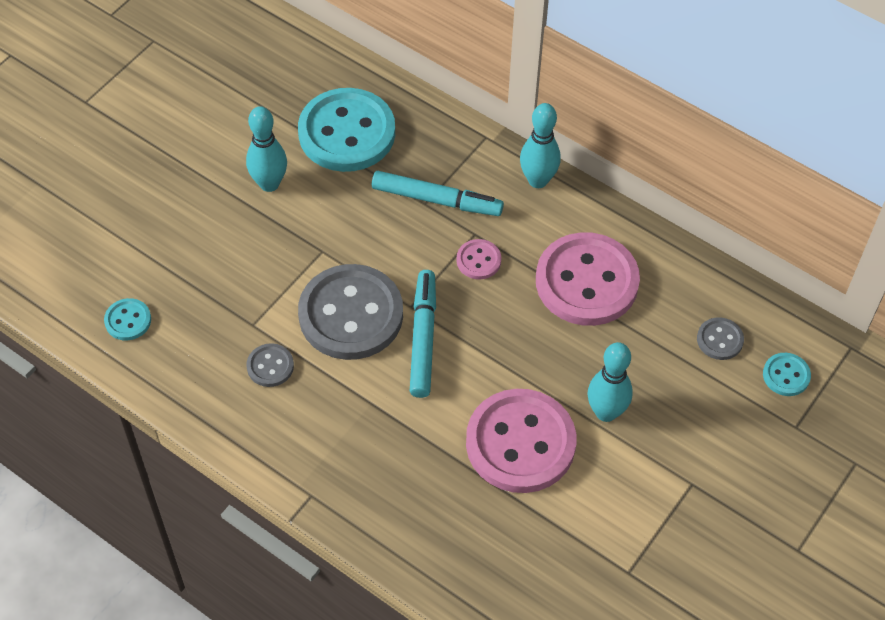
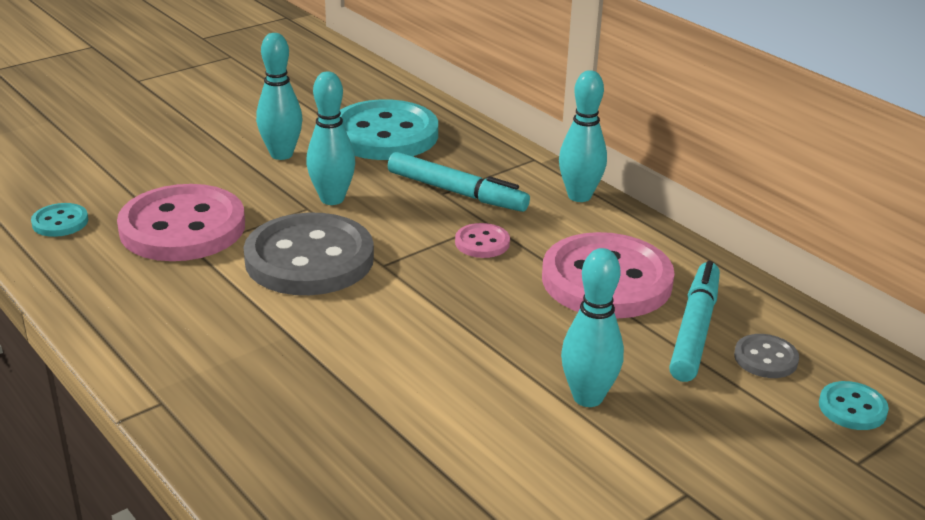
camera: 15 degrees right, 25 degrees down
(270, 366) = (189, 283): grey button -> none
(338, 234) = (332, 199): none -> turquoise bowling pin
(423, 338) = (383, 292): turquoise marker -> turquoise marker (694, 330)
(520, 443) = (460, 405): pink button -> pink button (182, 227)

